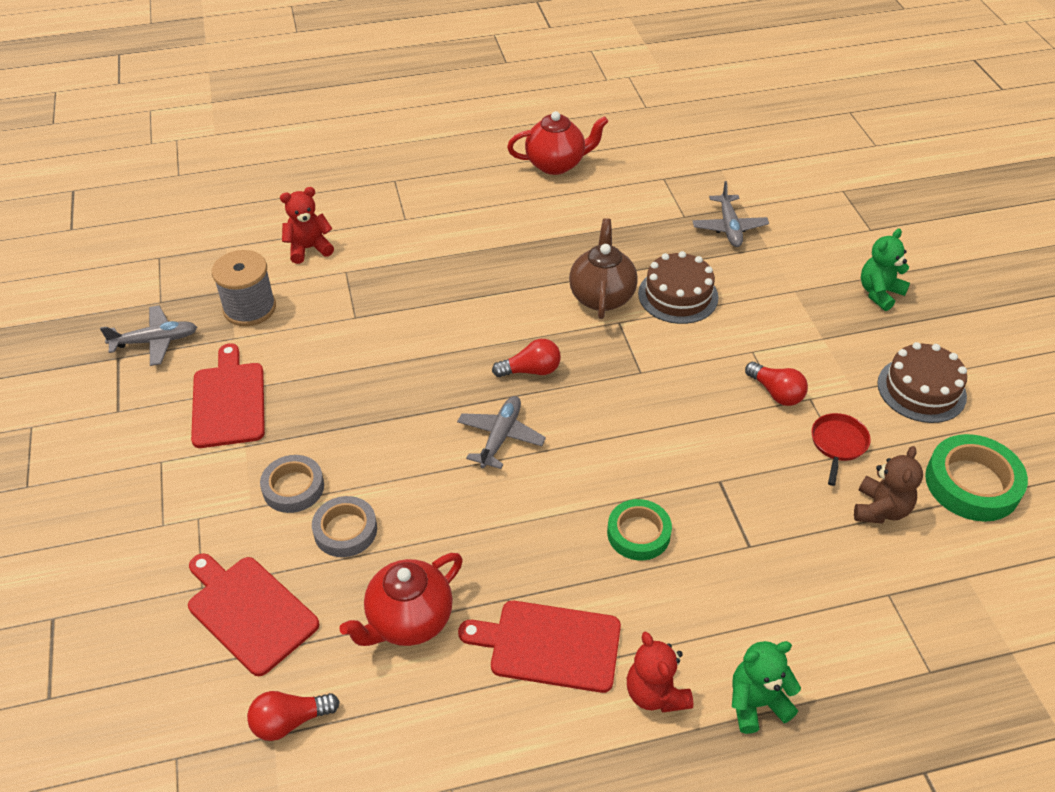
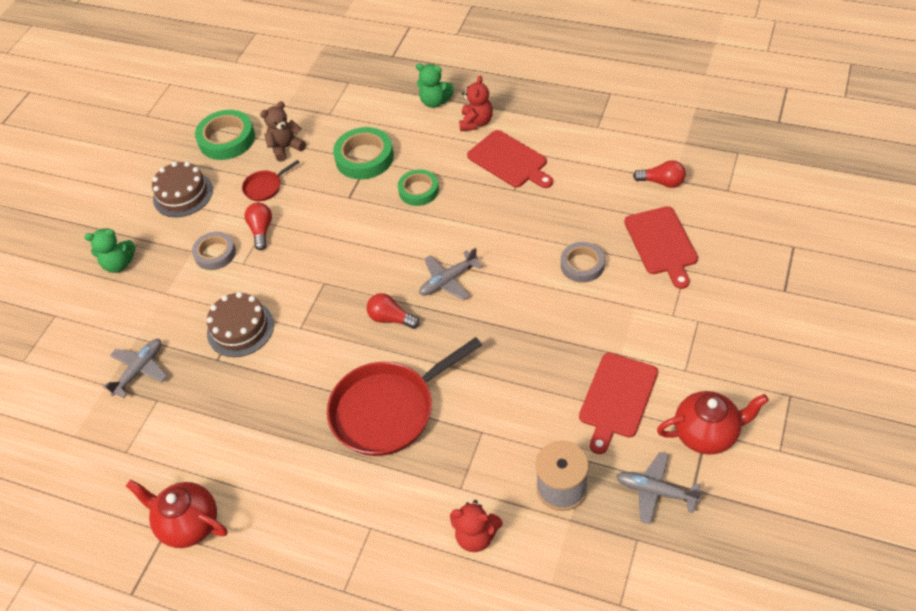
camera: 140 degrees left, 5 degrees up
(293, 487) = (601, 307): grey tape -> grey tape (215, 253)
(408, 621) = (574, 201): red teapot -> red teapot (707, 434)
(461, 296) = (388, 410): none -> red pan
(601, 296) = (290, 355): brown teapot -> none
(759, 547) = (364, 158): none -> green tape

